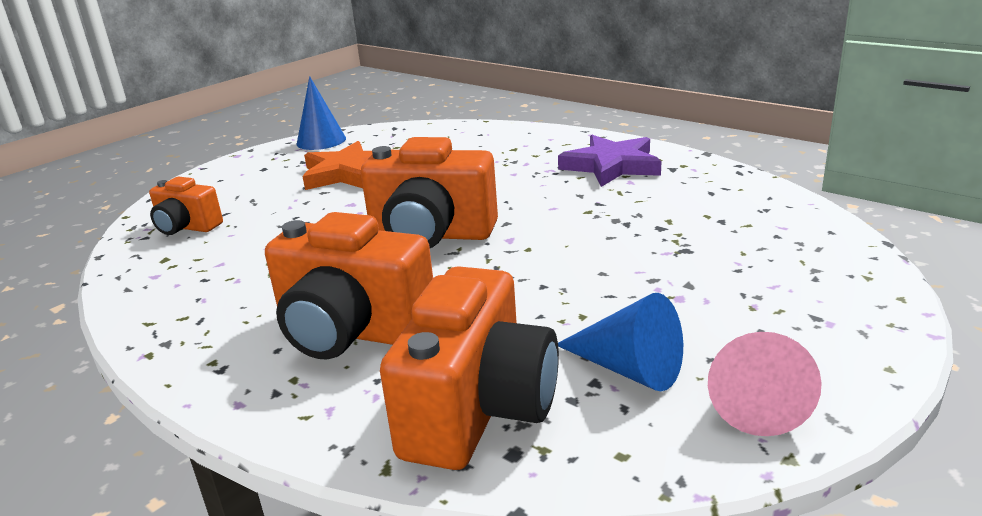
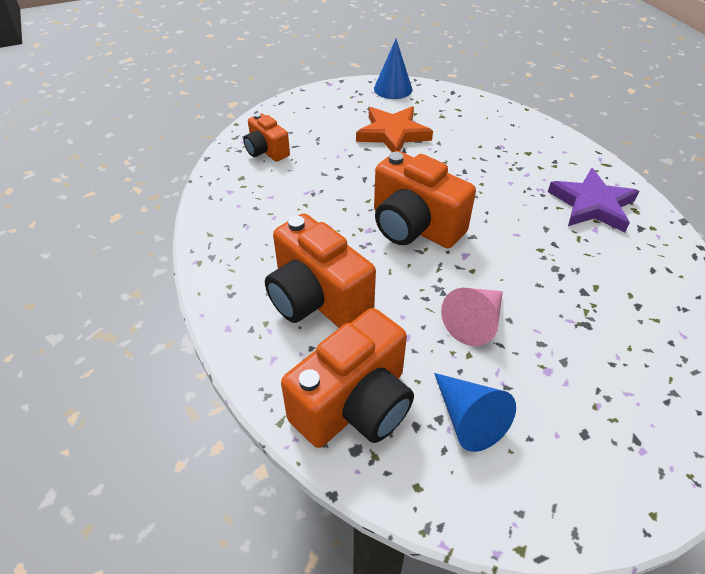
camera: 25 degrees right, 20 degrees up
(756, 401) = (533, 492): pink cone -> pink cone (475, 322)

